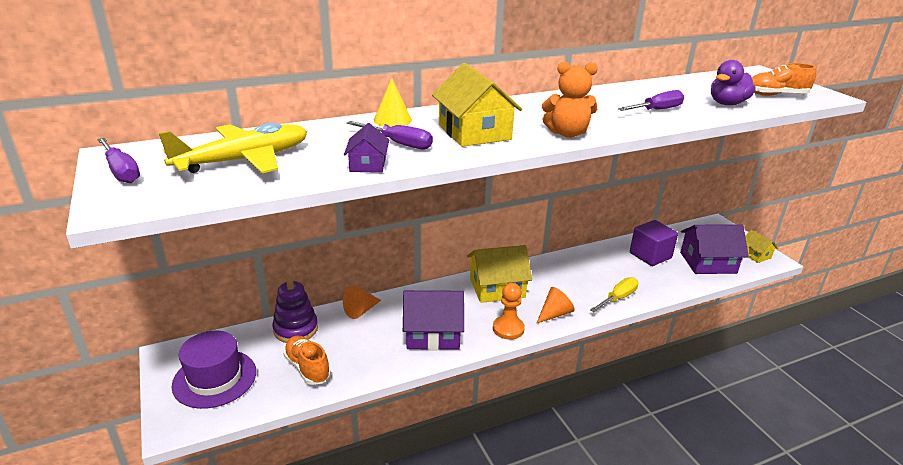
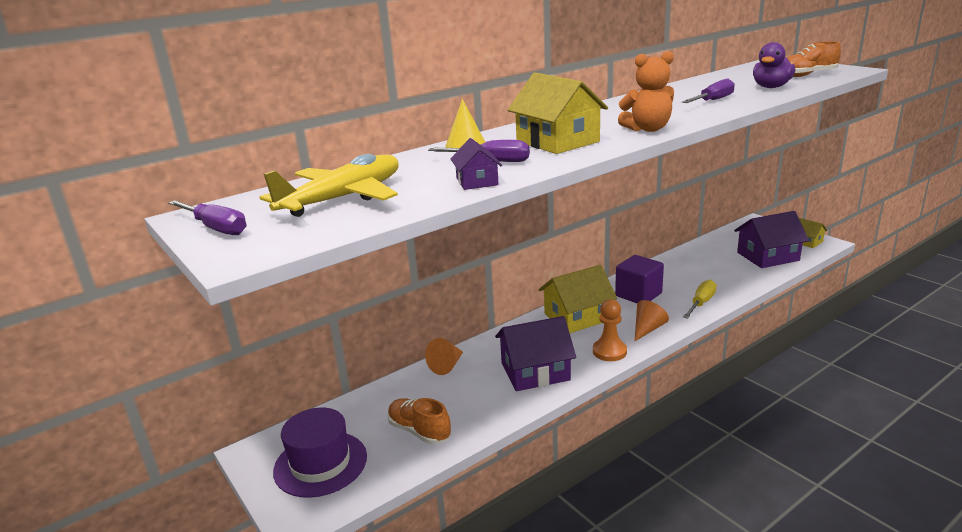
camera: 10 degrees left, 5 degrees down
(296, 329) = (385, 397): purple stacking toy -> none
(650, 255) = (710, 260): purple cube -> purple cube (638, 295)

